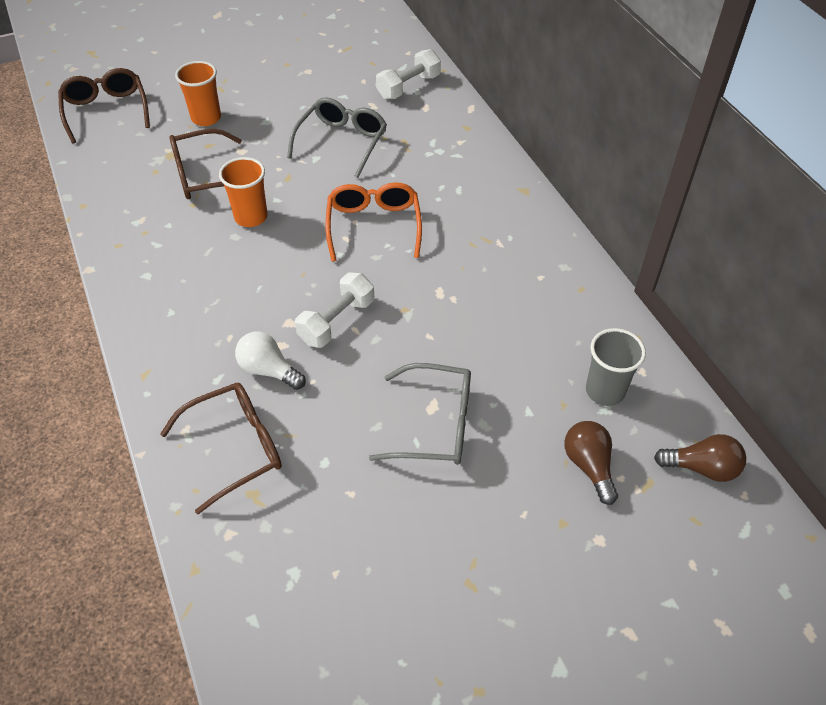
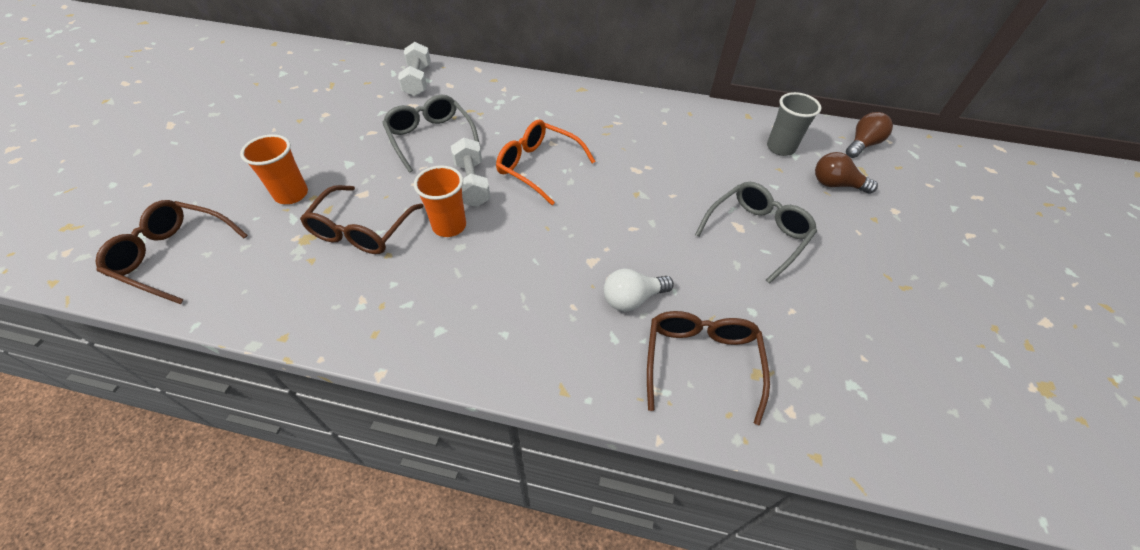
camera: 55 degrees left, 0 degrees up
(337, 321) = (616, 234): white dumbbell -> white dumbbell (472, 184)

